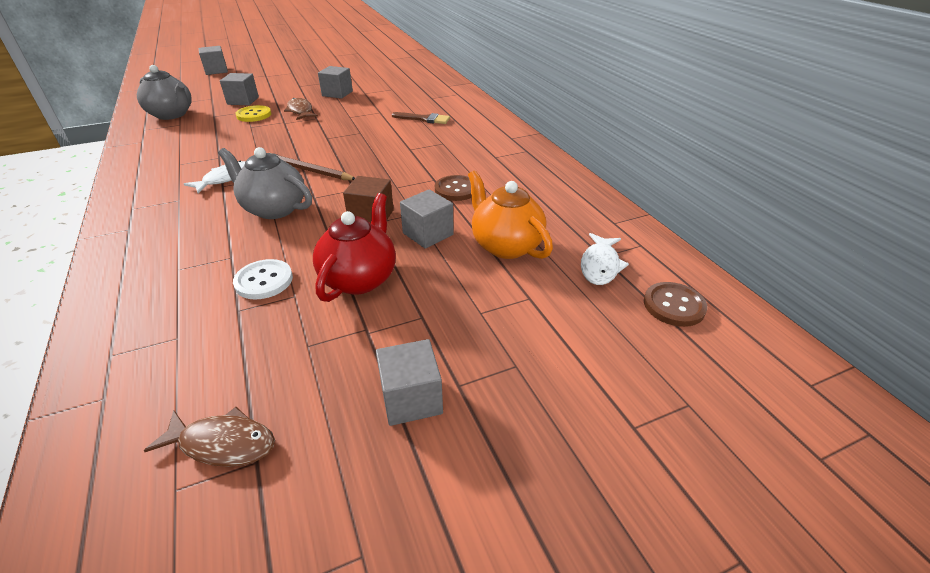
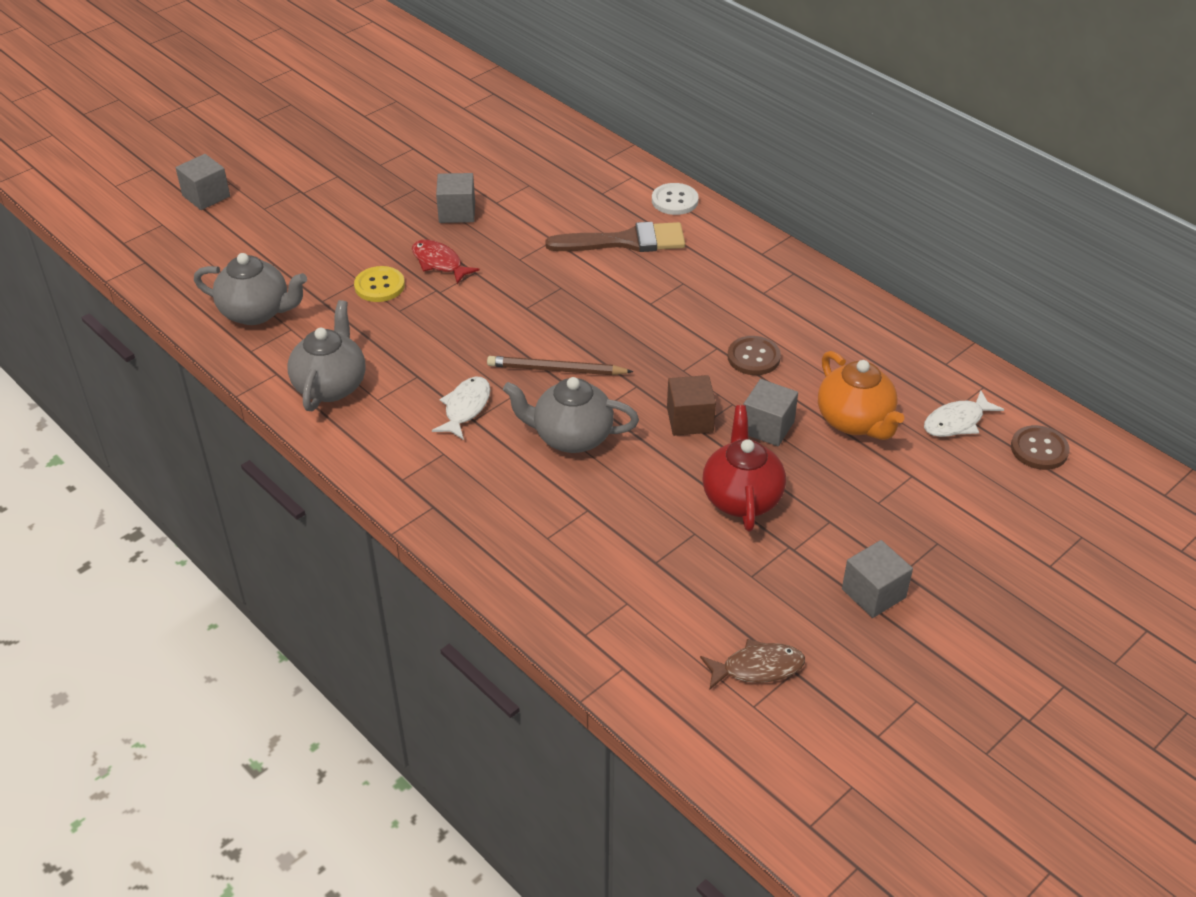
camera: 20 degrees left, 5 degrees up
(162, 152) = (331, 386): none -> grey teapot
(243, 101) = (330, 259): grey cube -> none
(264, 281) = (649, 526): white button -> white button (674, 201)
(300, 111) = (439, 263): brown fish -> red fish
(424, 119) = (625, 241): brown brush -> brown brush, size x1.64
(505, 245) = (855, 421): orange teapot -> orange teapot turned 150 degrees counterclockwise
(600, 265) = (957, 422): white fish -> white fish turned 60 degrees clockwise

